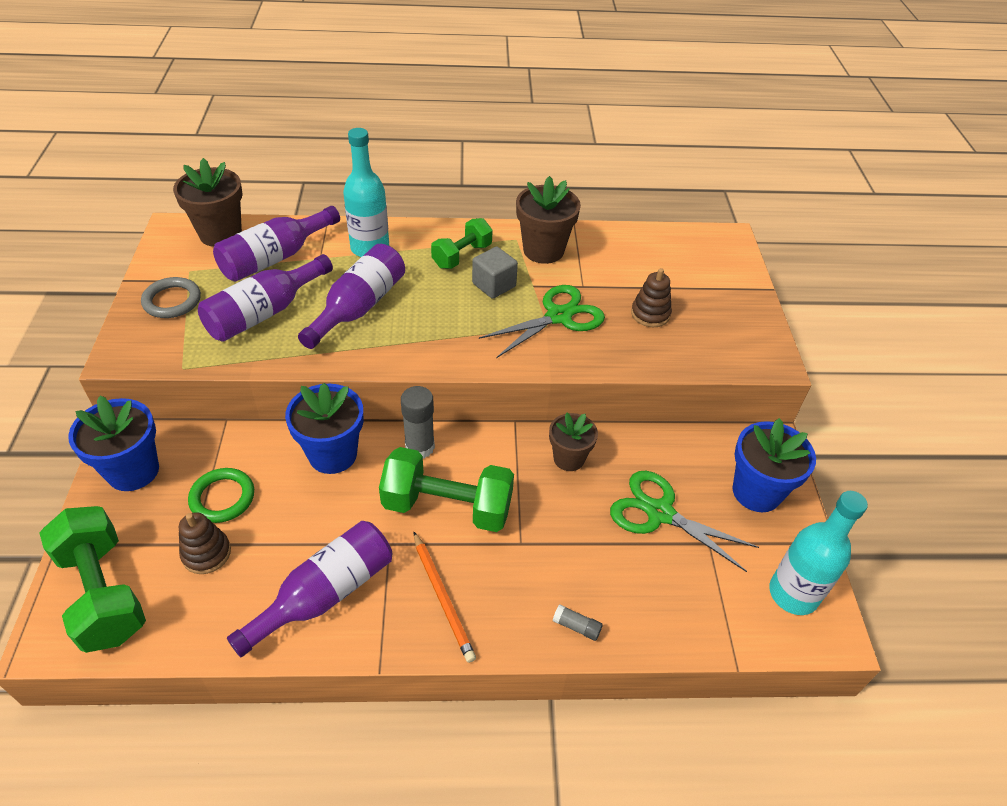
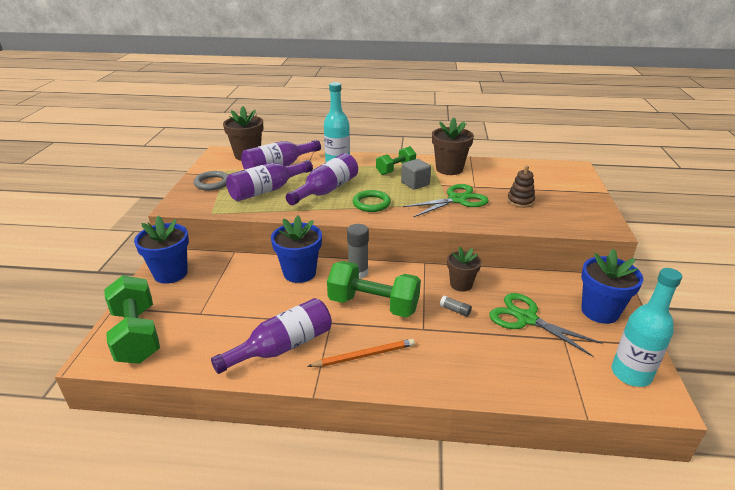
camera: 10 degrees right, 15 degrees down
(206, 553) = (207, 319): brown stacking toy -> none
(222, 498) = (224, 290): green ring -> green ring (371, 203)
(443, 597) = (364, 355): orange pencil -> orange pencil turned 90 degrees counterclockwise
(576, 626) = (461, 380): grey glue stick -> grey glue stick (455, 310)

